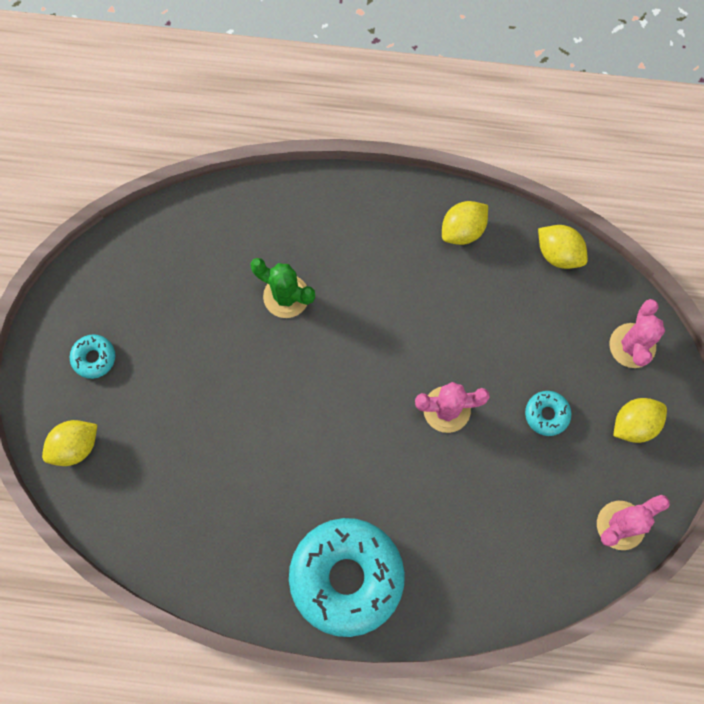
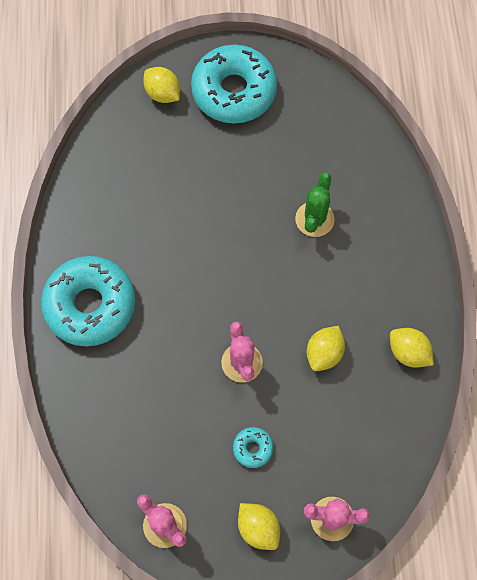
camera: 80 degrees right, 5 degrees down
(94, 358) = (234, 91): turquoise donut -> turquoise donut, size x2.40
(558, 253) = (406, 440): yellow lemon -> yellow lemon (324, 353)

